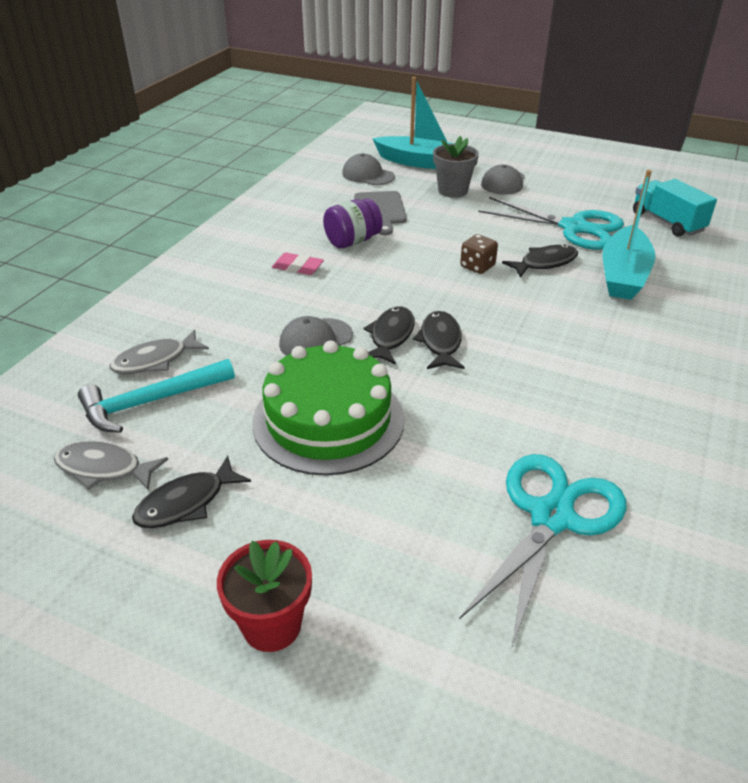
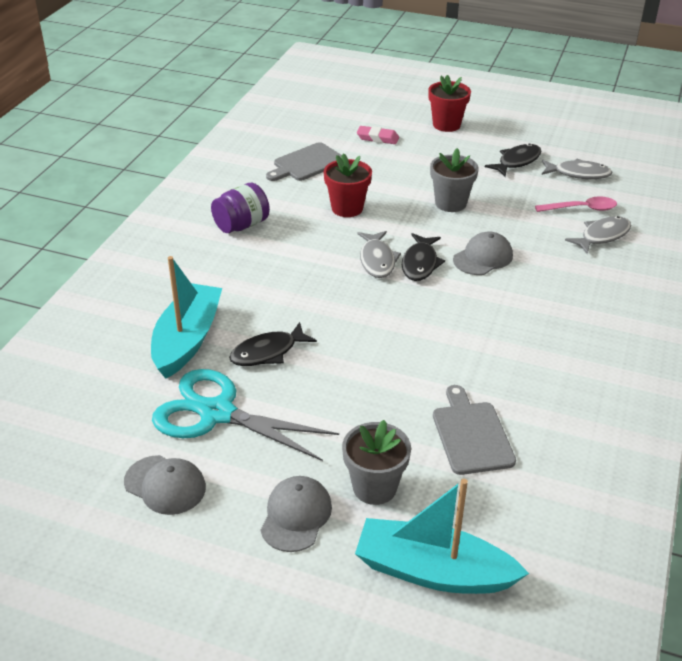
camera: 175 degrees right, 0 degrees up
(151, 402) = (581, 209): turquoise hammer -> pink spoon
(297, 267) = (535, 333): pink eraser -> pink eraser (377, 138)
(328, 420) = (450, 203): green cake -> grey flower pot
(352, 241) = (489, 375): purple jar -> purple jar (242, 225)
(368, 175) = (513, 524): grey cap -> grey cap (165, 485)
(440, 342) = (377, 260): black fish -> grey fish
(477, 266) = (342, 344): brown dice -> none
(478, 418) = (347, 208): none -> red flower pot
(551, 517) = (307, 163): turquoise scissors -> grey cutting board
(667, 222) = (89, 431): turquoise truck -> none

